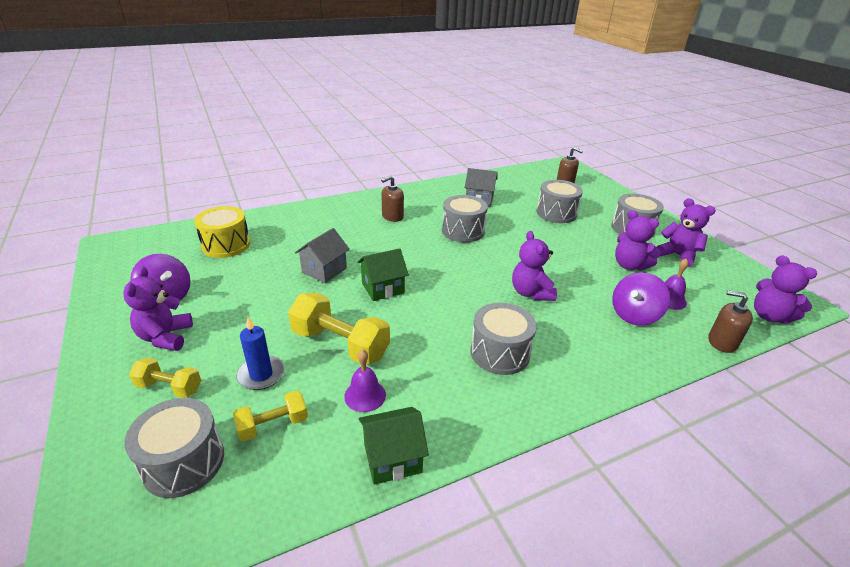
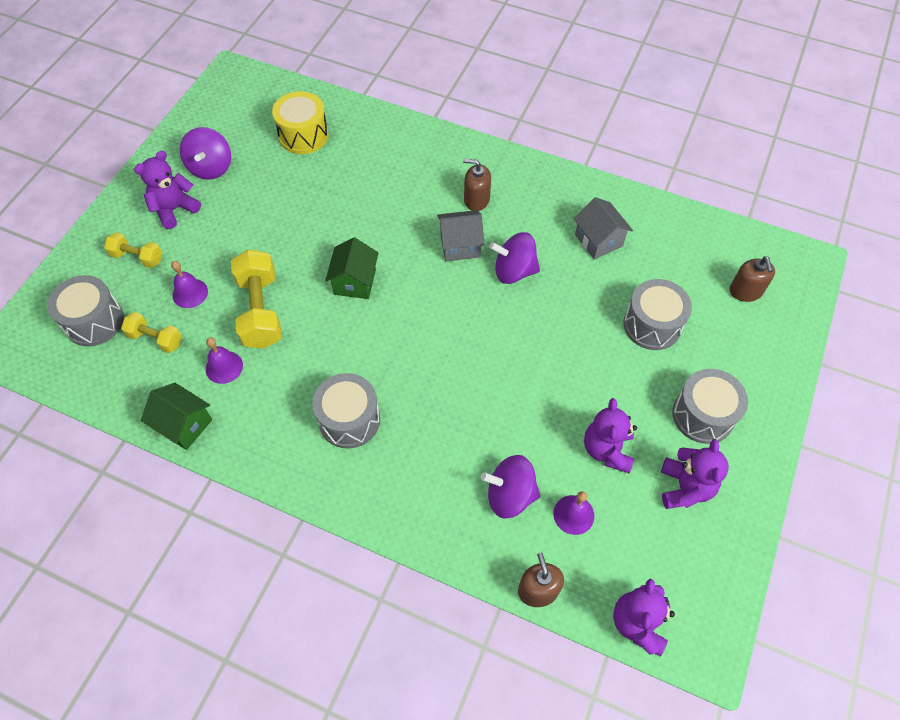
camera: 50 degrees right, 25 degrees up
(169, 387) = (137, 257): yellow dumbbell -> yellow dumbbell turned 45 degrees counterclockwise
(261, 375) = (190, 293): blue candle -> purple bell
(324, 270) = (337, 225): grey house -> grey house (460, 245)
(383, 288) = (355, 282): green house -> green house turned 75 degrees clockwise
(463, 231) = (514, 271): grey drum -> purple spinning top
(531, 293) = (461, 392): purple teddy bear -> none

